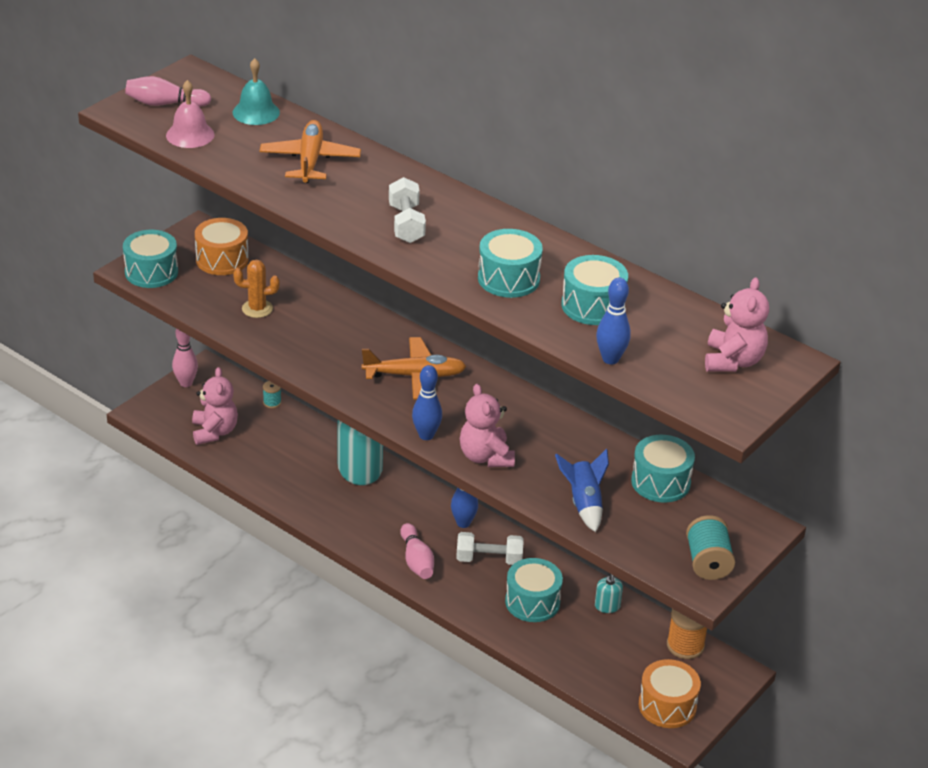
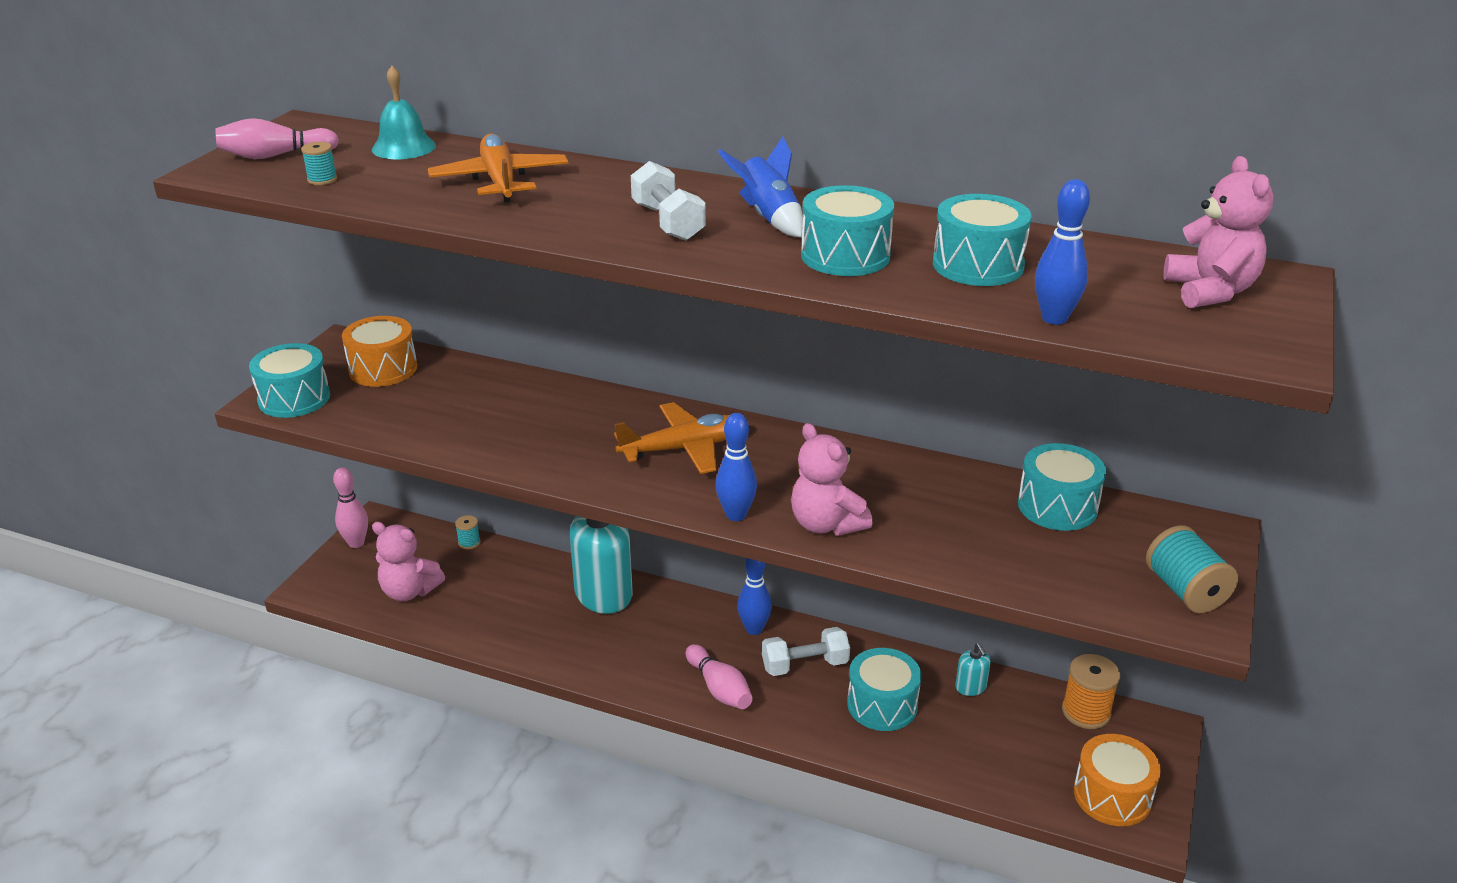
camera: 15 degrees left, 5 degrees down
(190, 135) = (322, 180): pink bell -> turquoise spool
(214, 432) = (409, 591): pink teddy bear -> pink teddy bear turned 135 degrees clockwise
(257, 309) = (449, 413): orange cactus -> none
(584, 503) = (984, 554): blue rocket -> blue rocket (768, 217)

